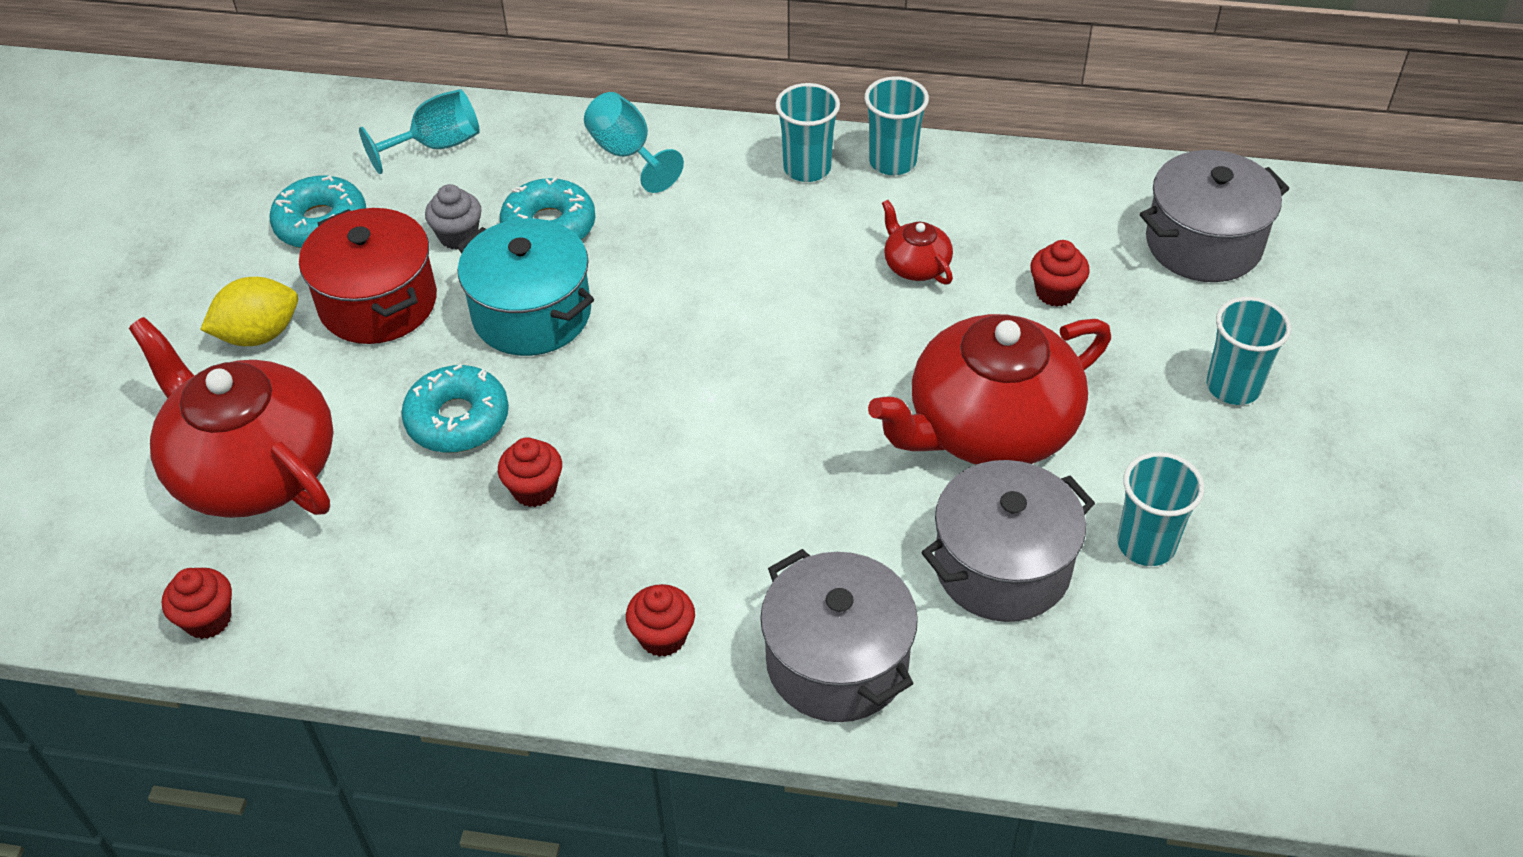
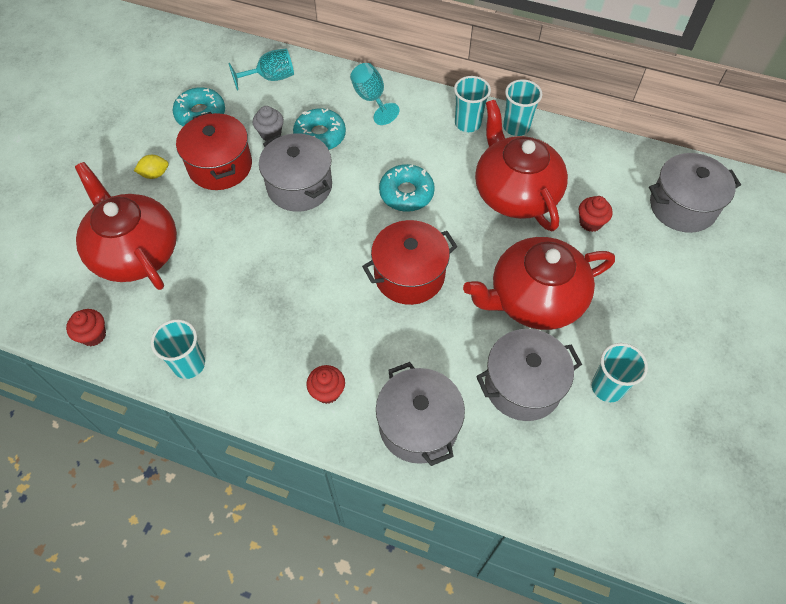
camera: 10 degrees right, 10 degrees up
(259, 334) = (155, 174): yellow lemon -> yellow lemon, size x0.64
(457, 419) = (247, 242): turquoise donut -> turquoise donut (406, 193)
(532, 314) = (299, 186): turquoise pot -> grey pot
(534, 490) = (278, 291): red cupcake -> none
(763, 425) = (409, 275): none -> red pot
(915, 265) = (515, 192): red teapot -> red teapot, size x2.31
(1233, 387) = (679, 299): turquoise cup -> turquoise cup (189, 364)

